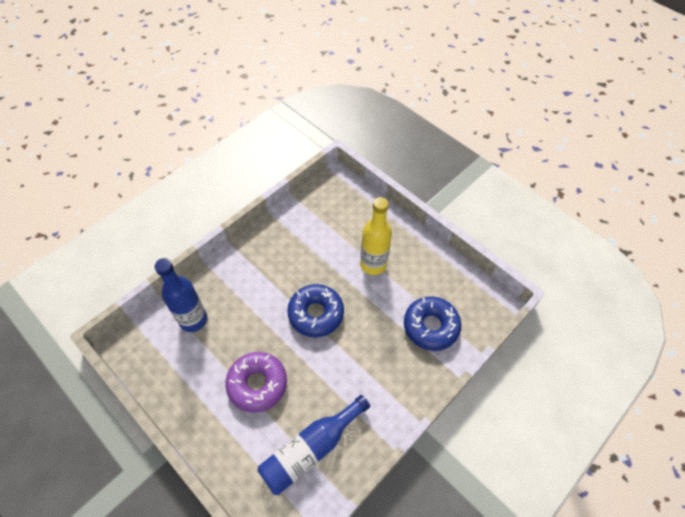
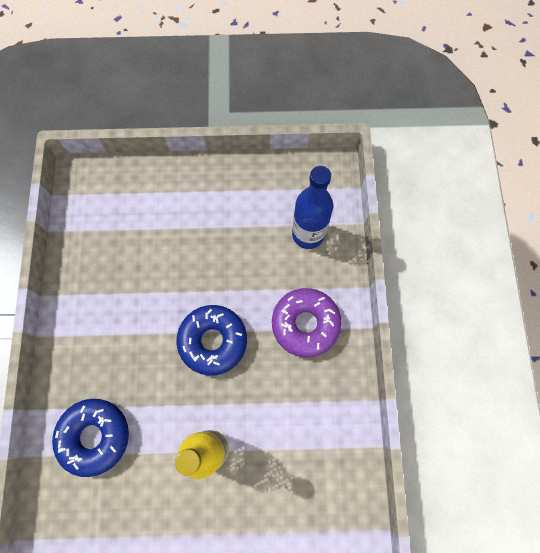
camera: 135 degrees right, 15 degrees up
(257, 384) = (198, 239): purple donut -> purple donut (305, 324)
(311, 449) = (109, 236): blue bottle -> none

